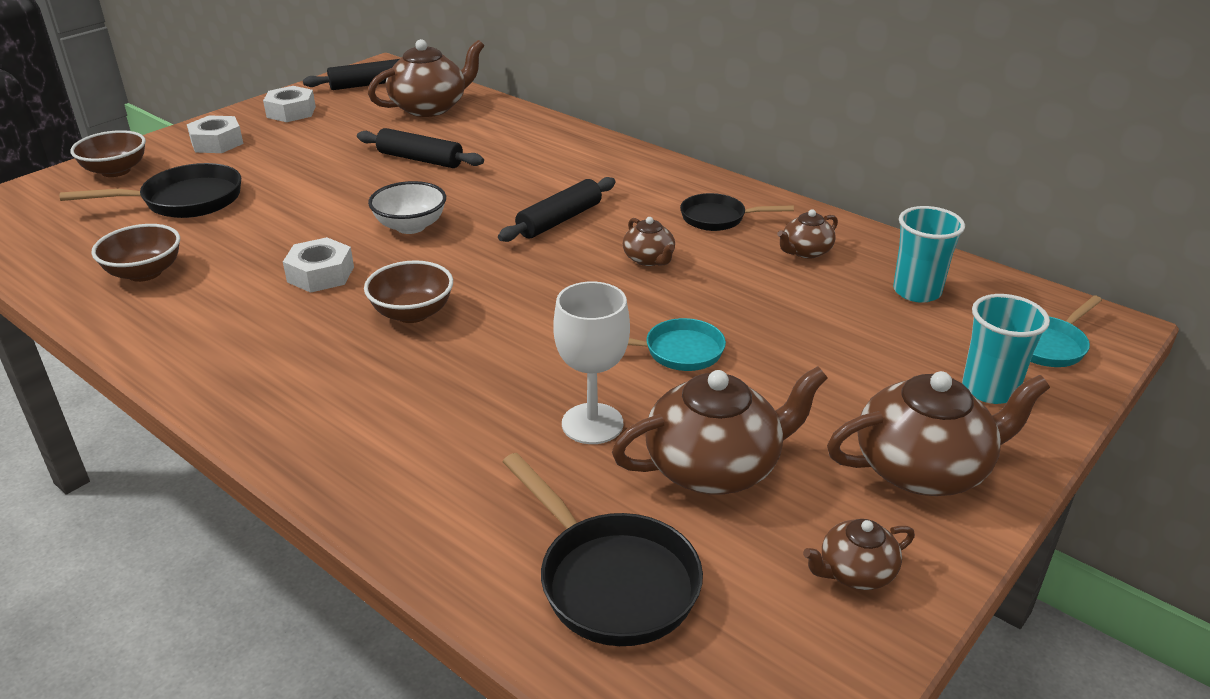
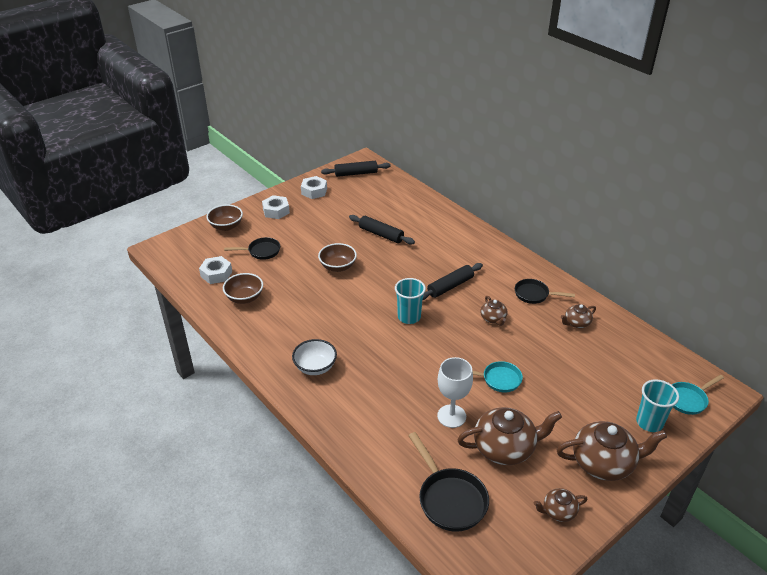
camera: 10 degrees right, 5 degrees up
(185, 200) = (261, 251): black pan -> black pan, size x0.65
(320, 274) = (328, 309): white nut -> white nut (216, 274)
(410, 226) = (374, 282): white bowl -> white bowl (315, 367)
(412, 313) = (372, 339): brown bowl -> brown bowl (338, 267)
(430, 107) = (388, 195): brown teapot -> none
(917, 291) = (629, 357): turquoise cup -> turquoise cup (409, 317)

